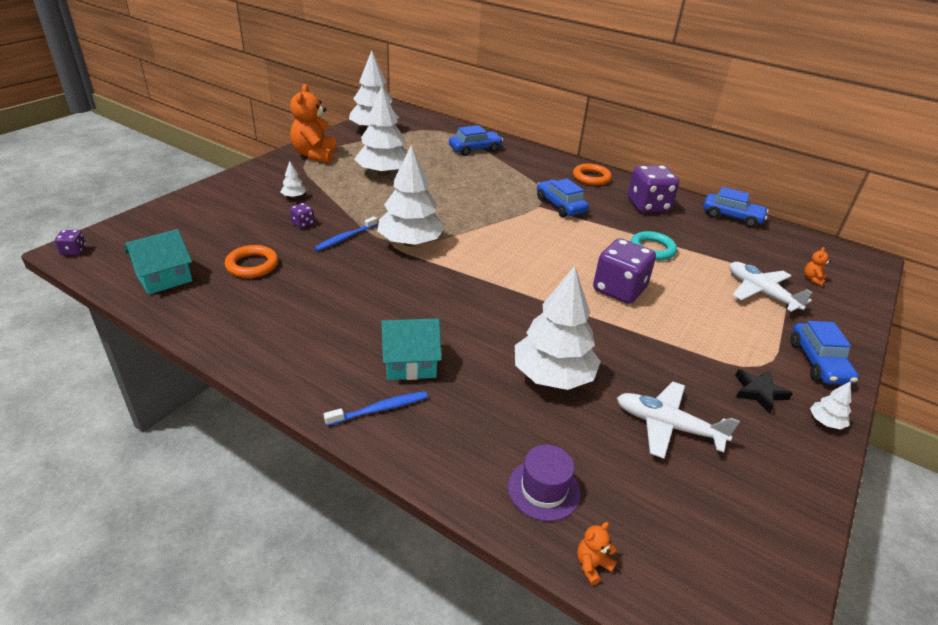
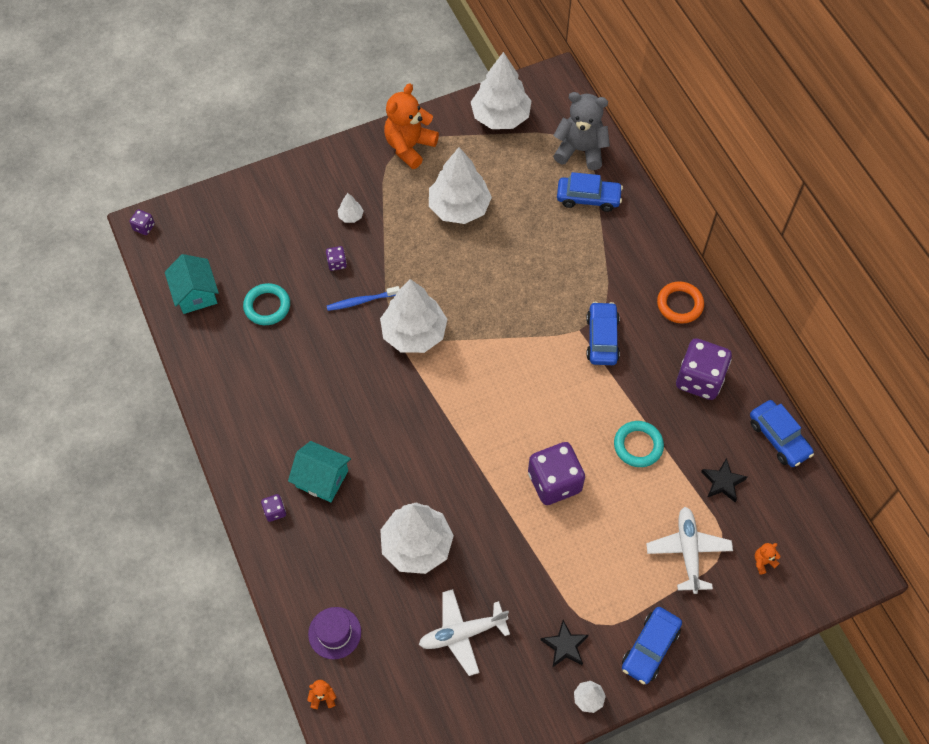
camera: 35 degrees right, 25 degrees up
(164, 278) = (195, 294): turquoise house -> turquoise house turned 75 degrees clockwise
(252, 265) = (267, 306): orange ring -> turquoise ring
(380, 409) = (275, 511): blue toothbrush -> purple dice
(446, 132) = (580, 150): none -> grey teddy bear
(667, 426) = (462, 634): white plane -> white plane turned 75 degrees counterclockwise
(730, 248) = (722, 482): none -> black star

